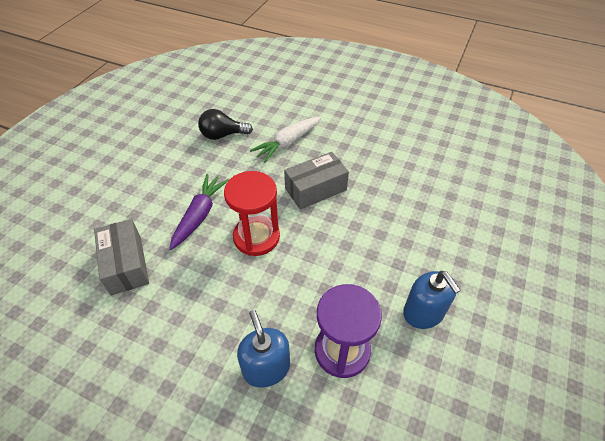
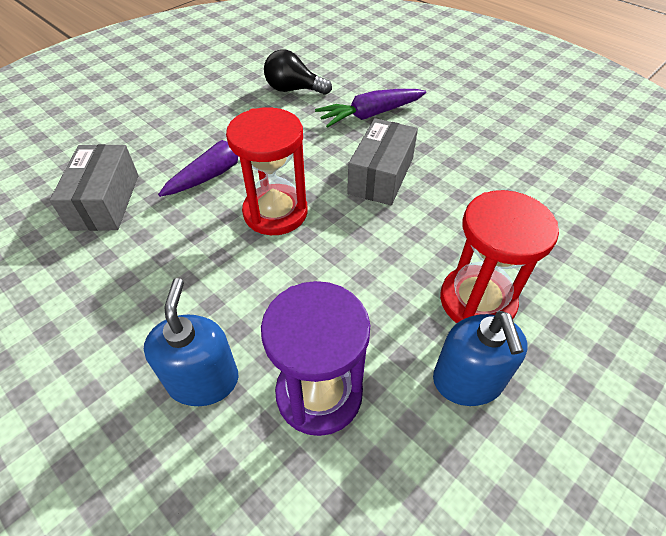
camera: 20 degrees right, 0 degrees up
(287, 143) = (370, 115): white carrot -> purple carrot
(315, 189) = (381, 176): grey box -> grey box turned 60 degrees counterclockwise
(410, 260) = (477, 301): none -> red hourglass

